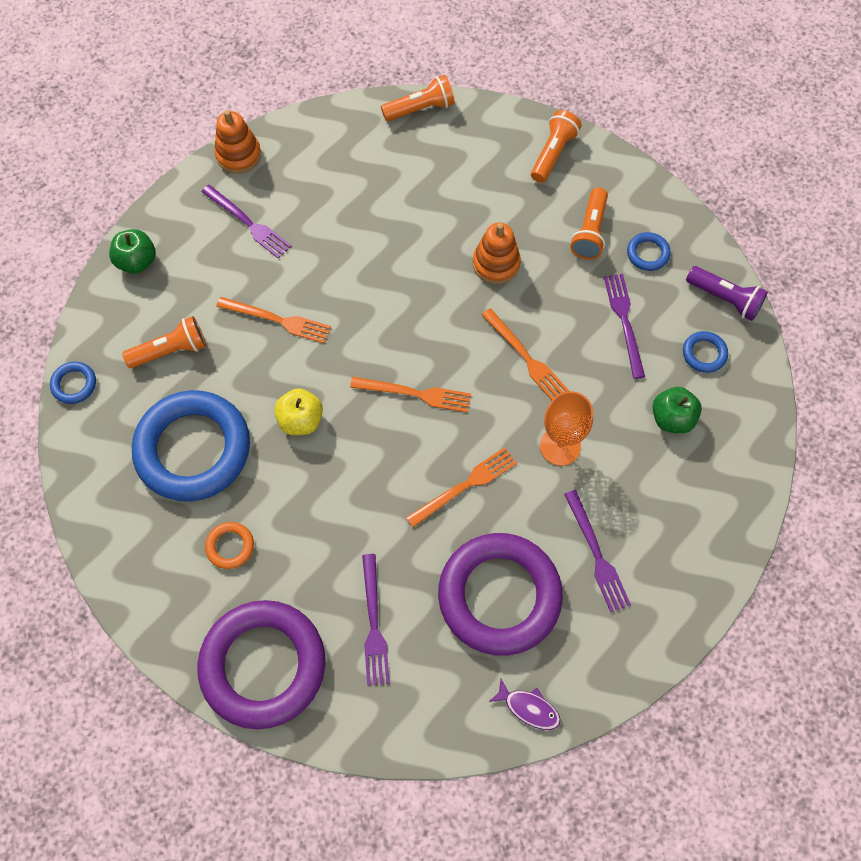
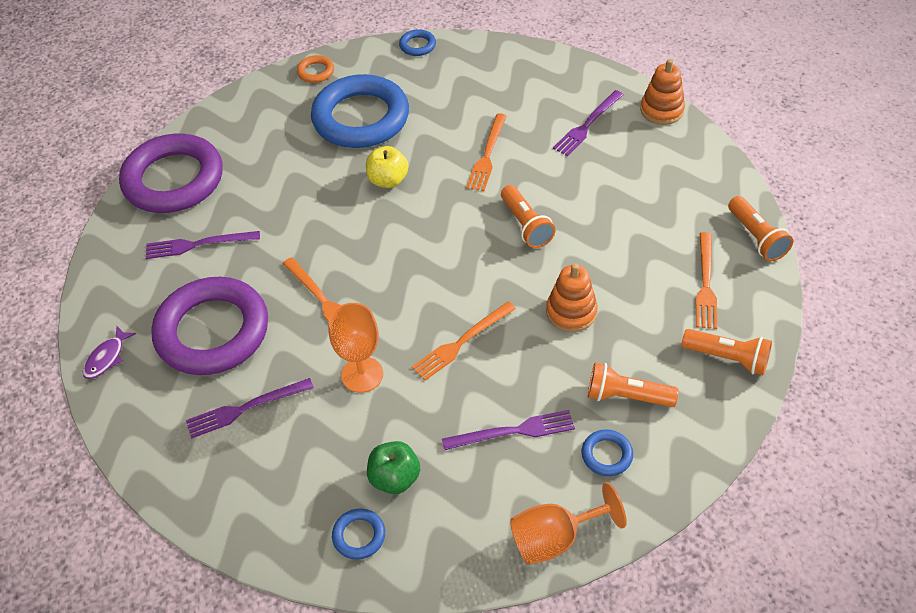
camera: 90 degrees right, 15 degrees down
(137, 261) = (536, 63): green apple -> none
(171, 350) = (451, 94): orange flashlight -> orange flashlight (526, 225)
(230, 546) = (274, 149): orange ring -> orange ring (316, 72)
(415, 394) = (417, 257): orange fork -> orange fork (705, 284)
(704, 354) = (478, 513): blue ring -> blue ring (359, 536)
(725, 299) = (555, 538): purple flashlight -> orange goblet

